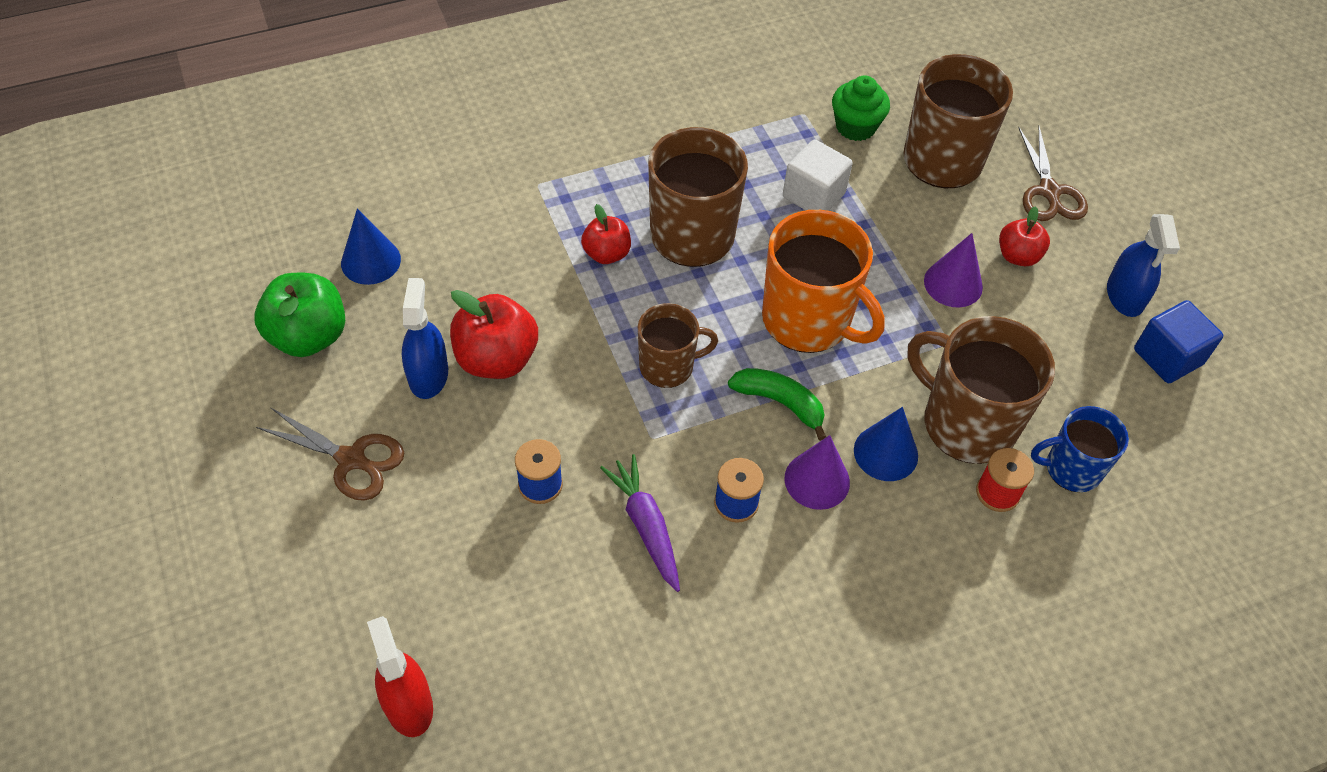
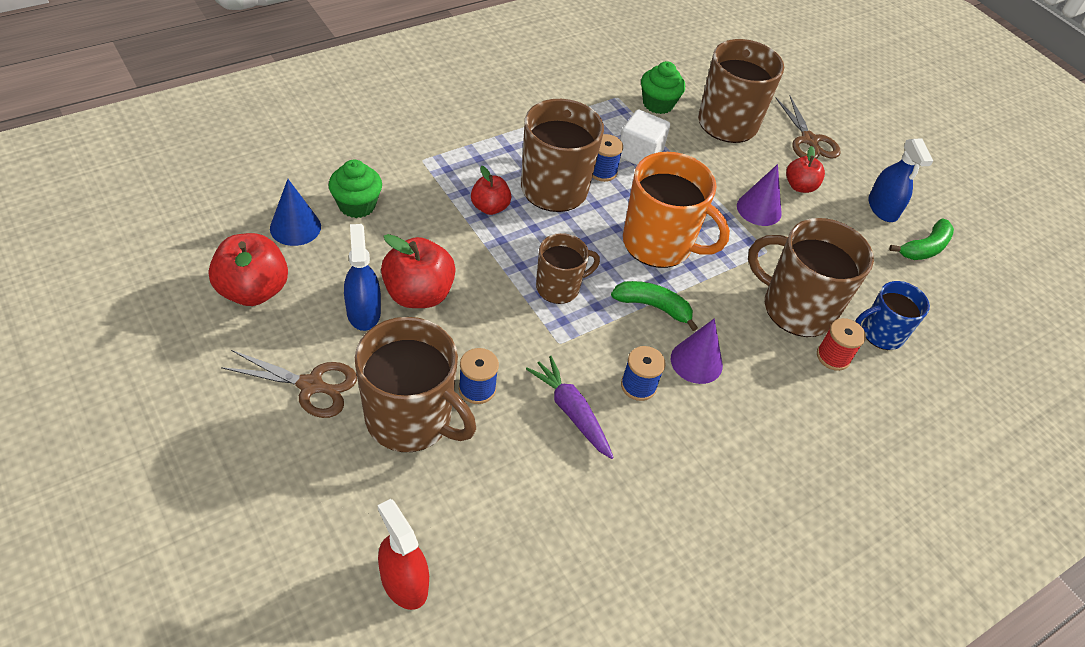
camera: 15 degrees left, 5 degrees down
(308, 336) = (253, 290): green apple -> red apple
(447, 238) = (357, 205): none -> green cupcake
(455, 513) = (410, 419): none -> brown mug
(759, 216) = (602, 171): none -> blue spool
(885, 453) = (743, 336): blue cone -> none
(1167, 357) = (924, 248): blue cube -> green banana

